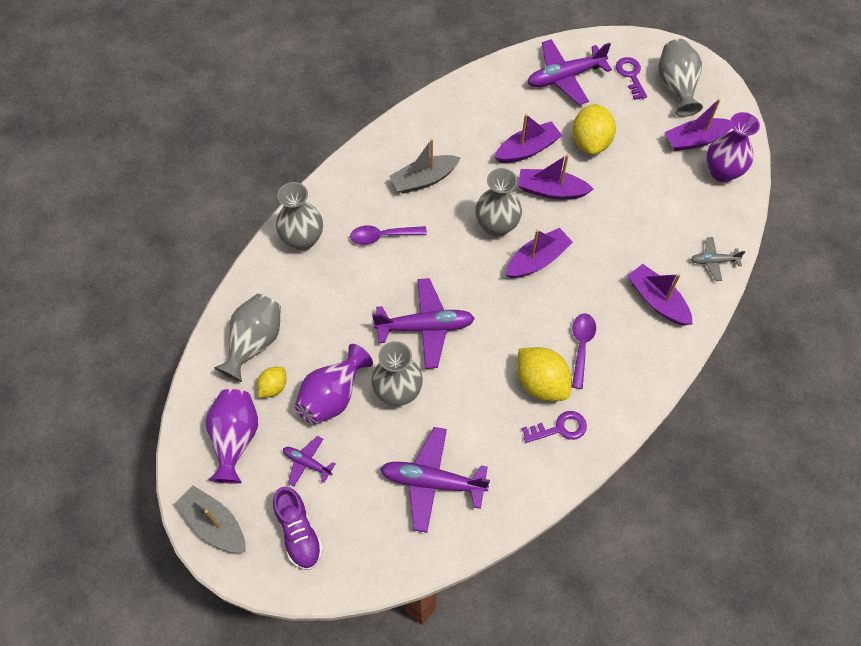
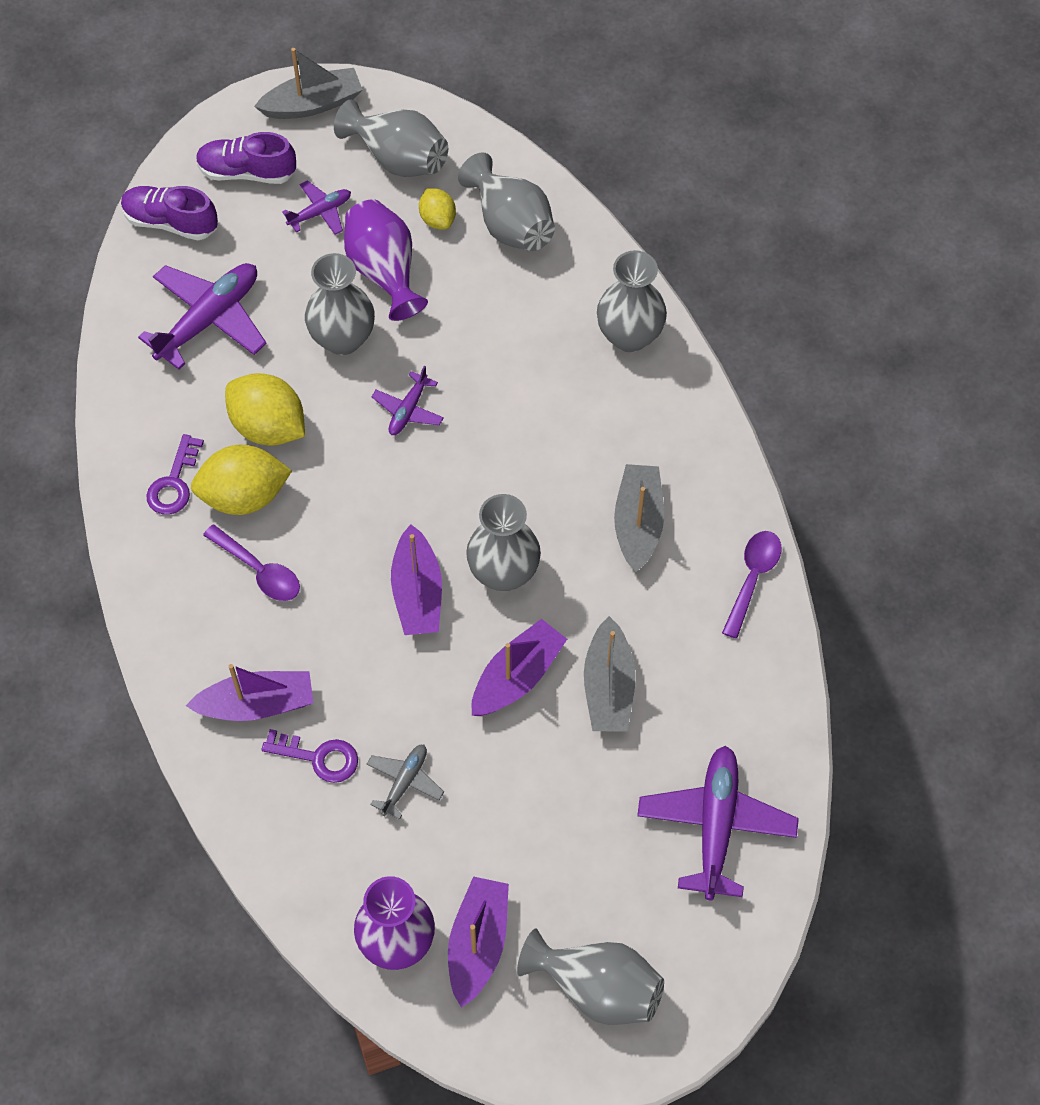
camera: 120 degrees right, 0 degrees up
(235, 439) = (397, 158): purple vase -> grey vase
(370, 559) = (171, 222): none -> purple shoe
(382, 236) = (575, 428): purple spoon -> purple spoon (752, 578)
(425, 327) = (408, 410): purple plane -> purple plane, size x0.53
(527, 149) = (608, 687): purple boat -> grey boat
(590, 142) = (568, 784): yellow lemon -> yellow lemon (268, 427)
(631, 75) = (661, 930): purple key -> purple key (318, 757)
(714, 261) = (263, 820): grey plane -> grey plane (404, 782)

